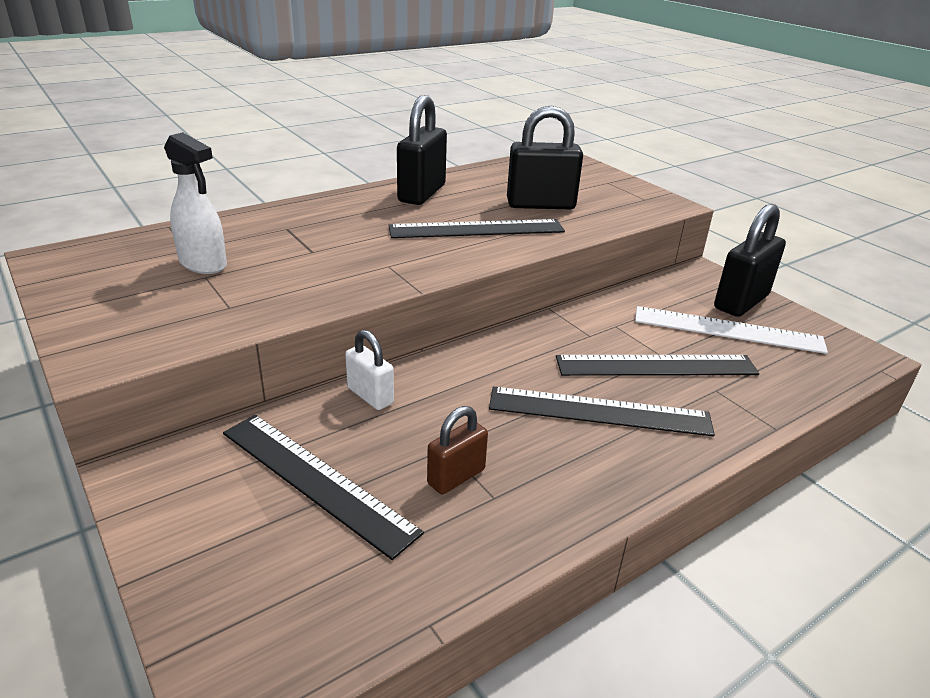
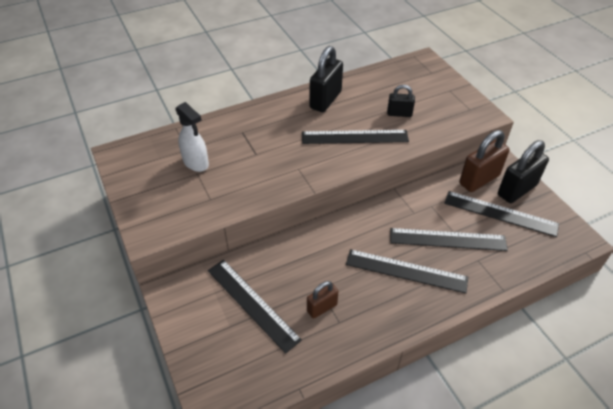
camera: 10 degrees right, 15 degrees up
(370, 396) = (283, 250): white padlock -> none
(540, 205) = (399, 114): black padlock -> black padlock, size x0.58
(679, 292) = (479, 180): none -> brown padlock
(728, 330) = (500, 213): white ruler -> black ruler

